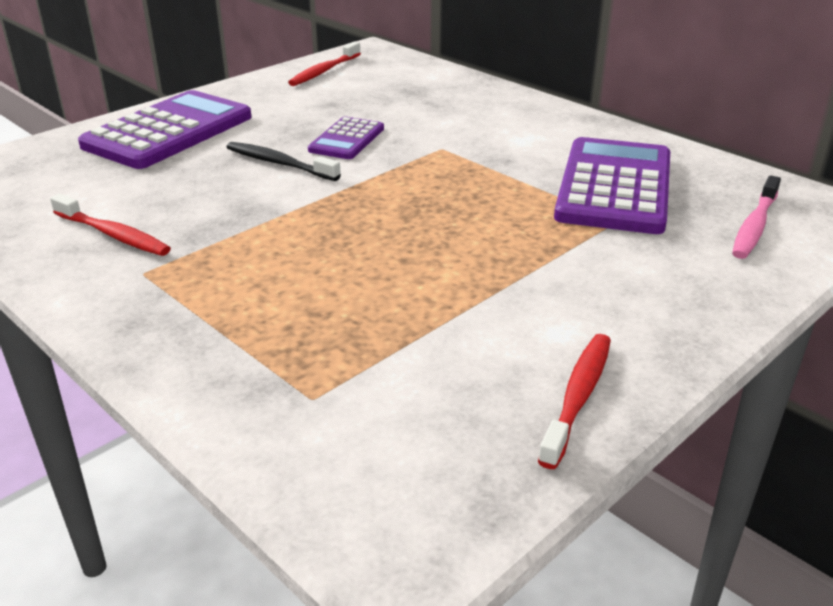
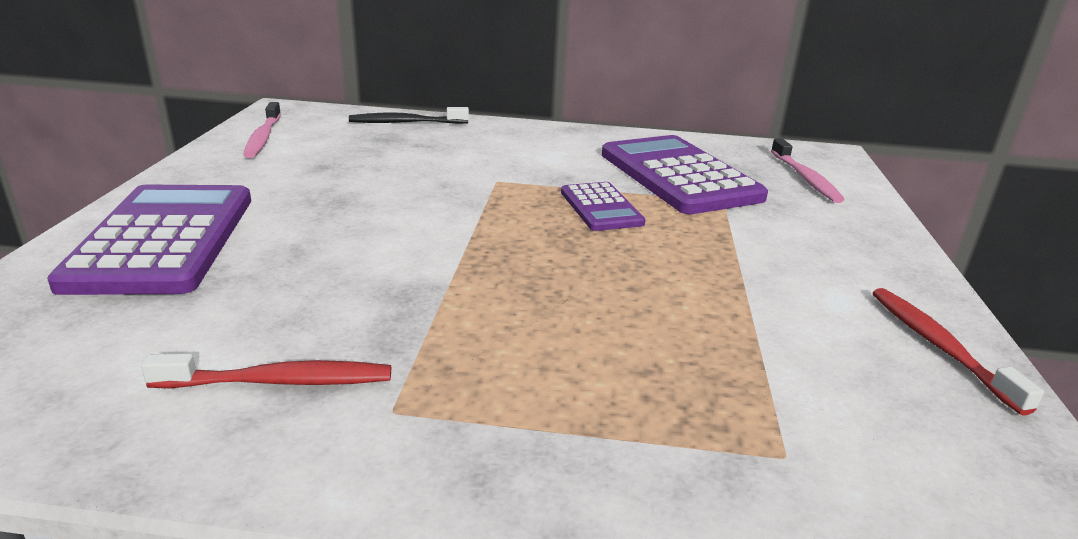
camera: 40 degrees left, 5 degrees down
(280, 163) = (362, 237): black toothbrush -> black toothbrush (406, 122)
(324, 71) = (263, 137): red toothbrush -> pink toothbrush
(346, 139) = (395, 195): purple calculator -> purple calculator (601, 208)

